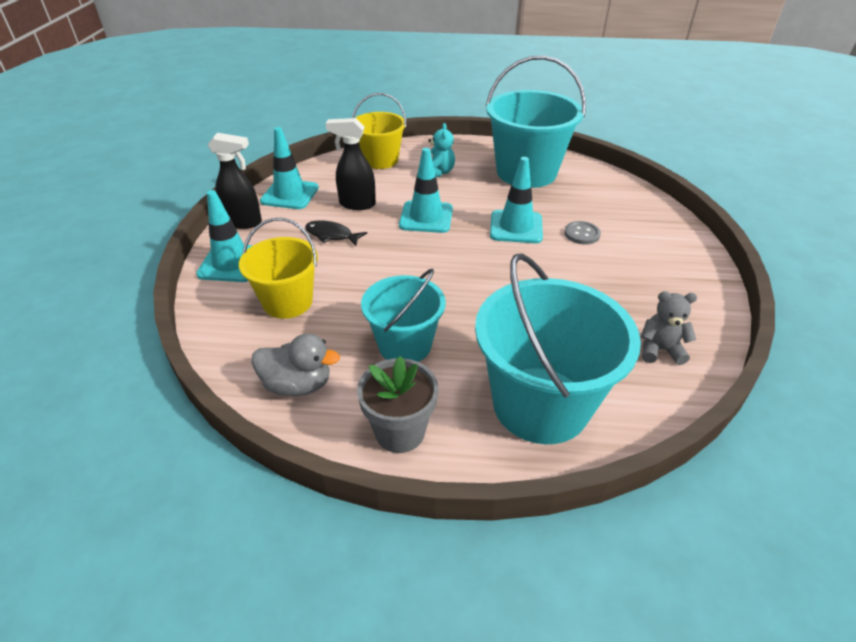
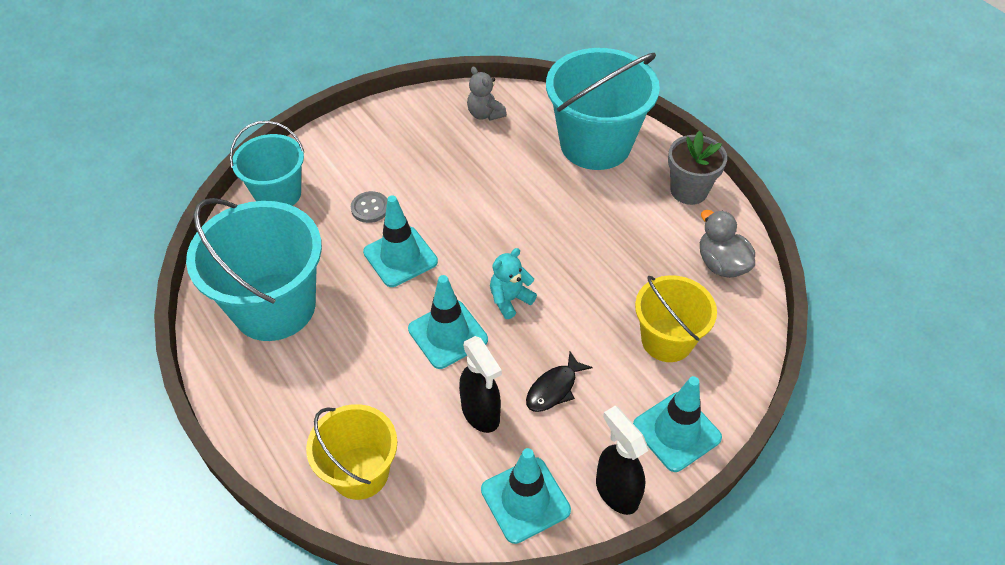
camera: 130 degrees left, 10 degrees up
(331, 235) = (554, 388): black fish -> black fish turned 60 degrees clockwise
(405, 345) = (624, 235): turquoise bucket -> turquoise bucket (278, 194)
(438, 172) = (341, 387): turquoise teddy bear -> turquoise teddy bear (510, 299)

